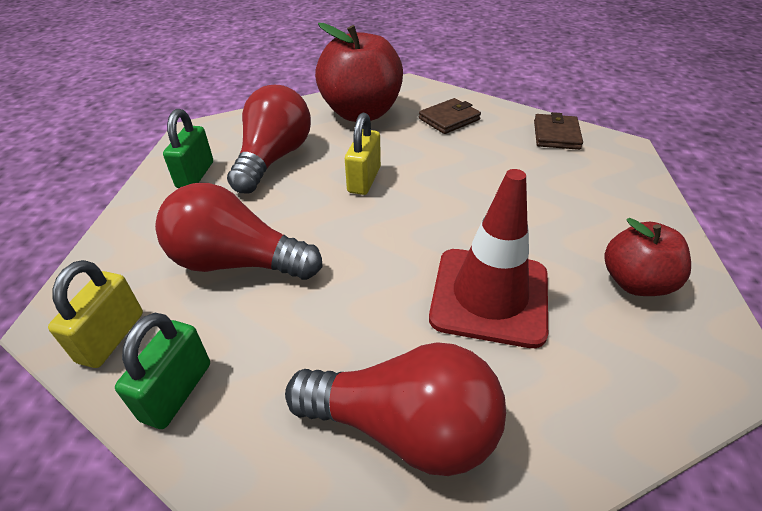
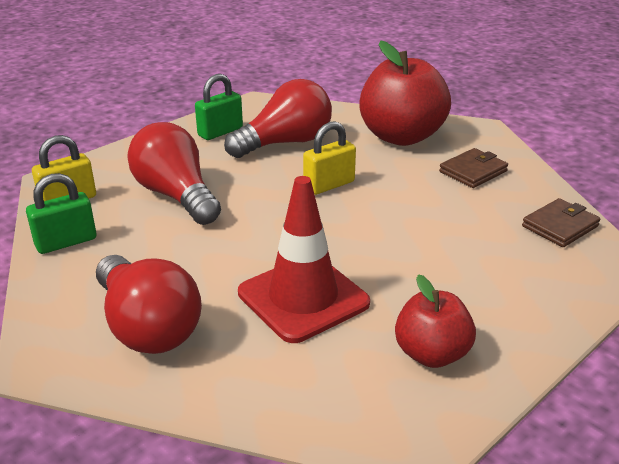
camera: 40 degrees right, 10 degrees down
(449, 119) = (473, 171): brown wallet -> brown wallet turned 45 degrees counterclockwise

